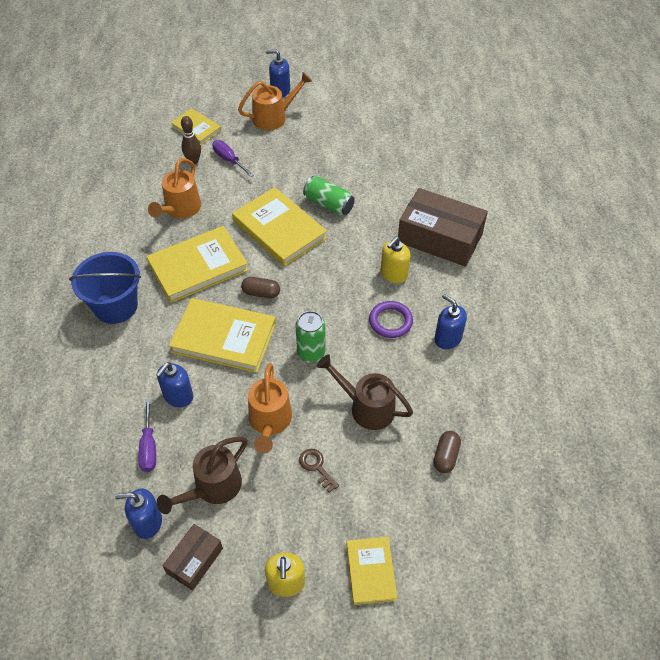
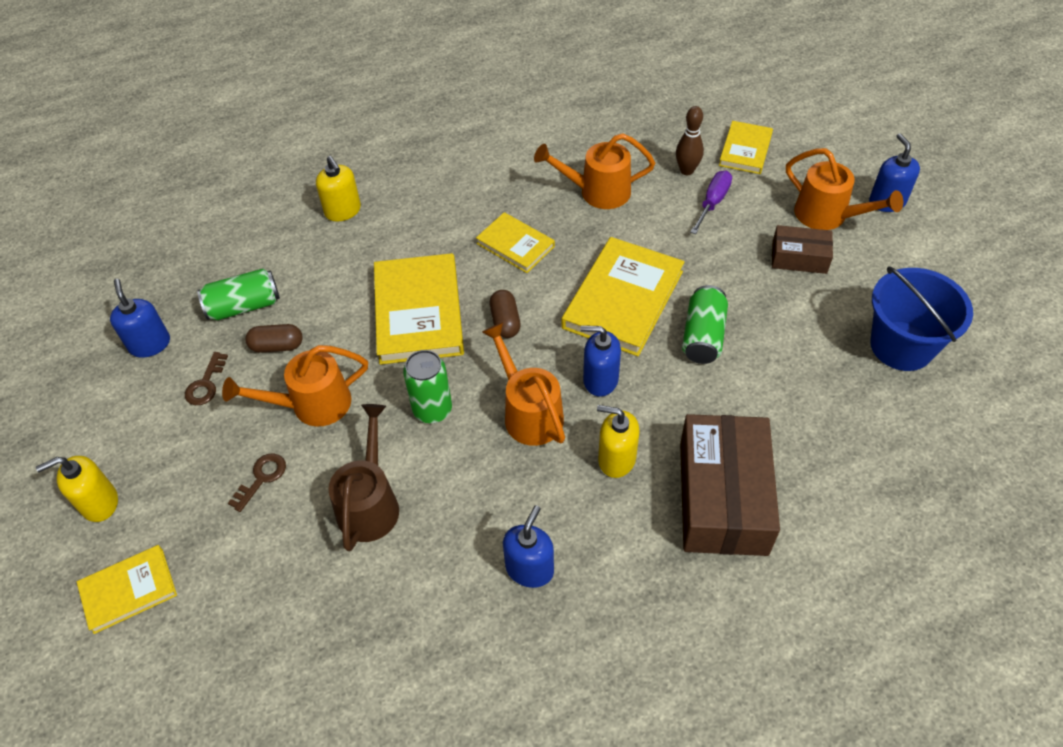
camera: 70 degrees right, 0 degrees up
(92, 357) = (343, 211): none -> yellow soap dispenser
(116, 306) = (421, 199): blue bucket -> blue bucket (901, 346)
(149, 446) = (244, 306): purple screwdriver -> green can
(178, 396) = (318, 304): blue soap dispenser -> blue soap dispenser (600, 380)
(194, 560) = (112, 404): brown box -> brown box (799, 258)
(198, 267) = (515, 245): yellow book -> yellow book, size x0.58
(212, 488) = (205, 384): brown watering can -> brown key
(339, 304) = (528, 412): none -> orange watering can
(390, 321) = (527, 484): purple ring -> none
(446, 456) = (322, 629): brown capsule -> brown capsule (277, 346)

